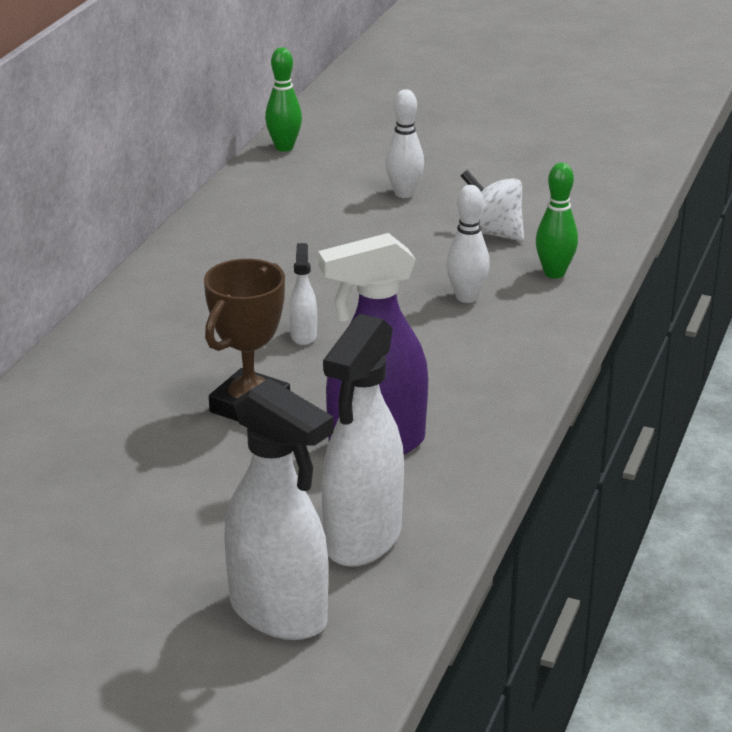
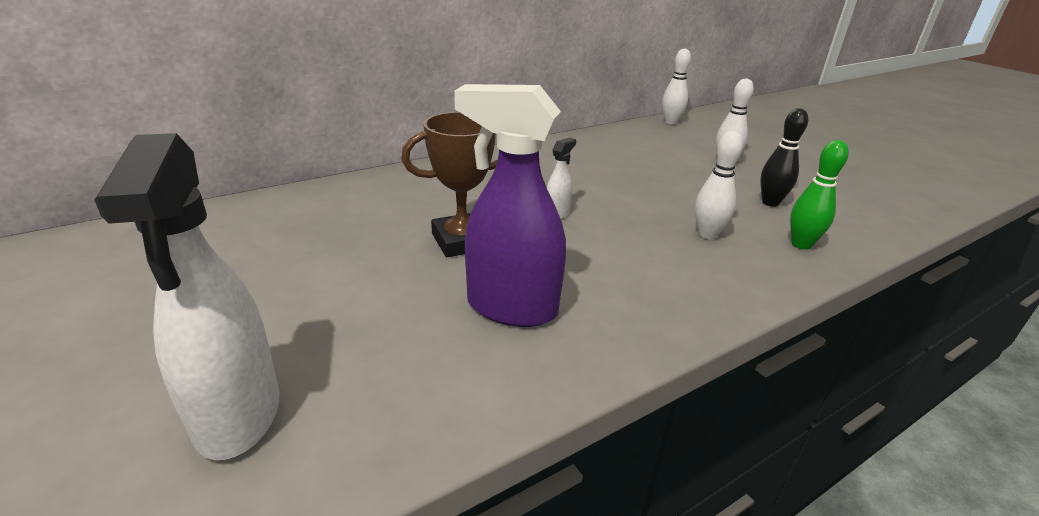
camera: 35 degrees right, 0 degrees up
(284, 147) = (670, 122): green bowling pin -> white bowling pin
(362, 539) = (395, 384): white spray bottle -> none
(492, 233) = (770, 202): white spinning top -> black bowling pin

